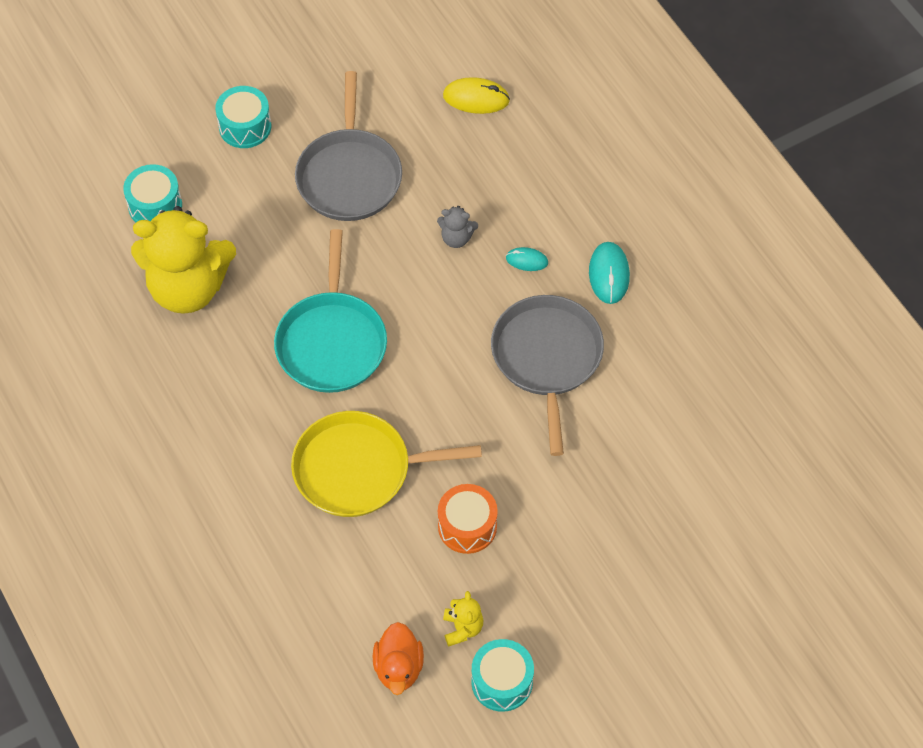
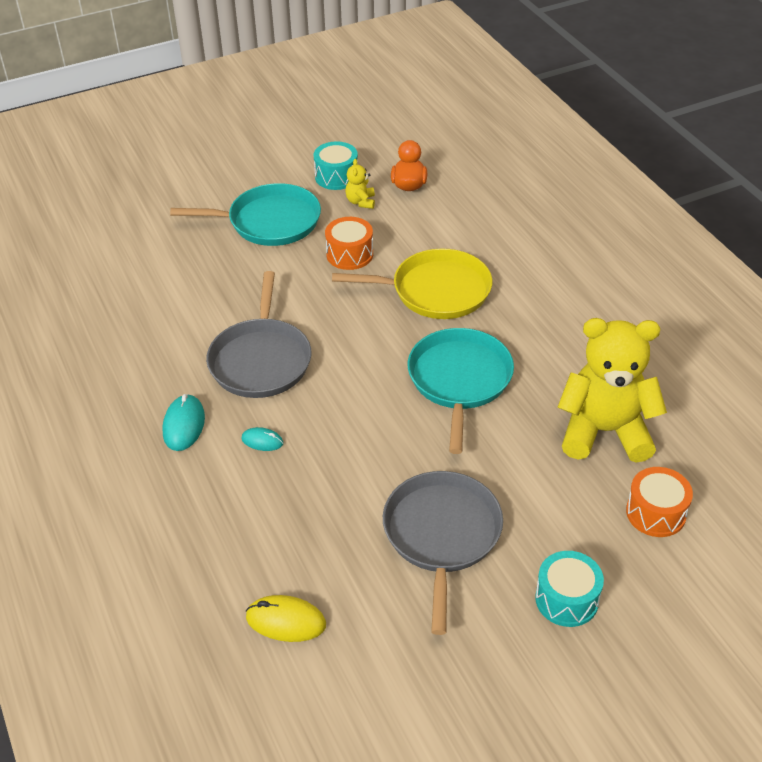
camera: 175 degrees left, 15 degrees down
(155, 206) = (655, 513): turquoise drum -> orange drum
(456, 238) = (330, 465): grey teddy bear -> none
(579, 582) = (269, 222): none -> turquoise pan

